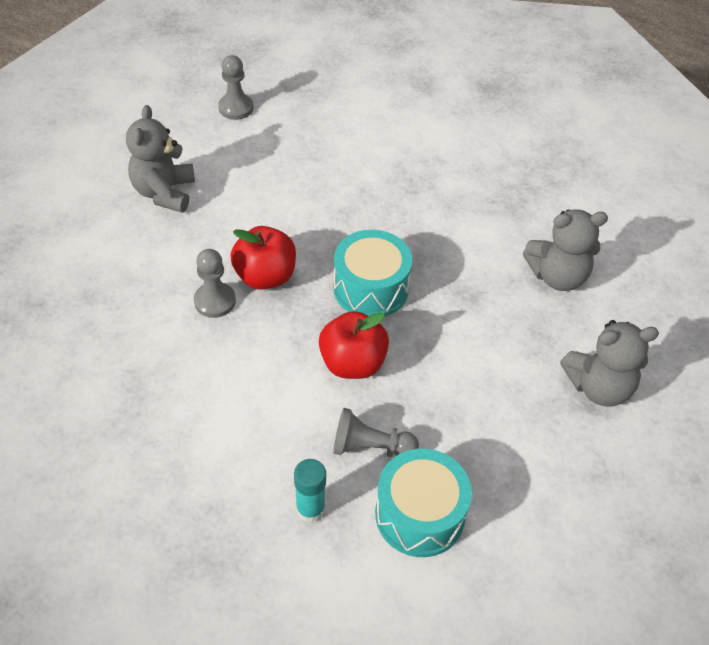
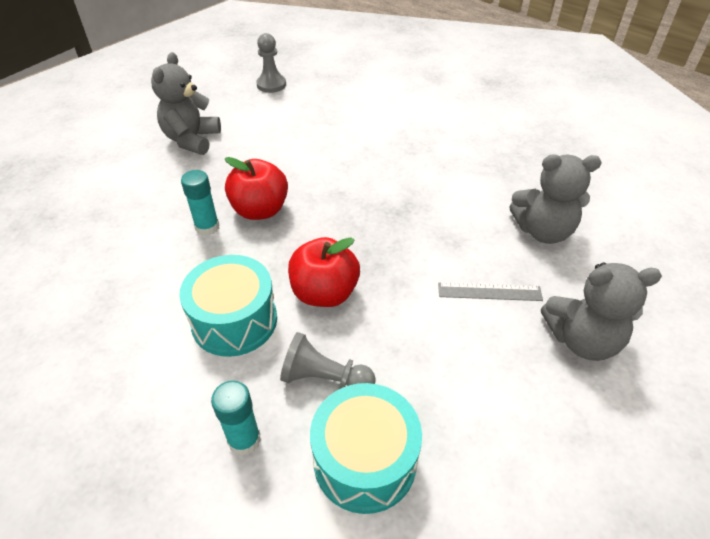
camera: 10 degrees right, 5 degrees down
(215, 301) = (207, 227): grey pawn -> turquoise glue stick
(371, 288) = (357, 227): turquoise drum -> turquoise drum (234, 320)
(511, 347) = (489, 292): none -> grey ruler

